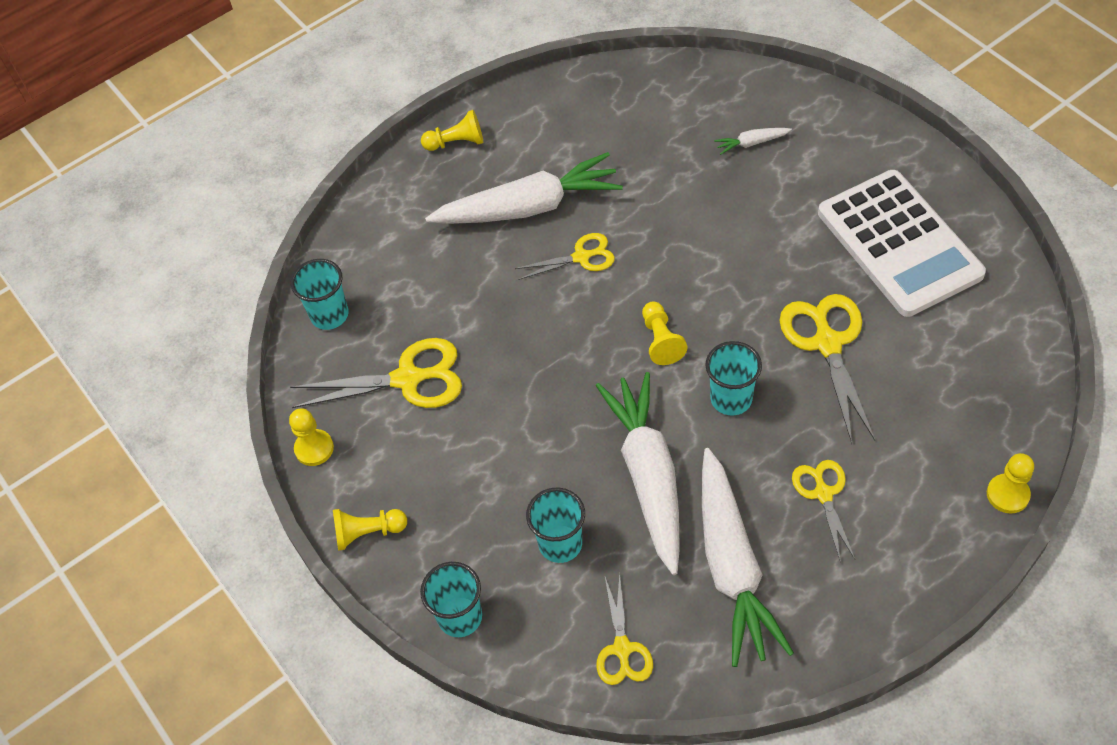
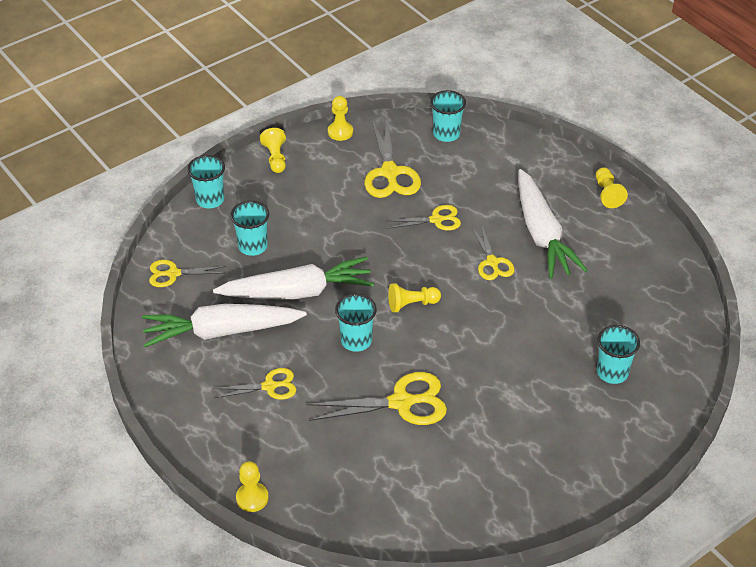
camera: 85 degrees right, 10 degrees down
(504, 320) = (436, 220): none -> yellow scissors
(751, 143) = (612, 372): white carrot -> turquoise cup
(899, 243) = (500, 462): white calculator -> none

